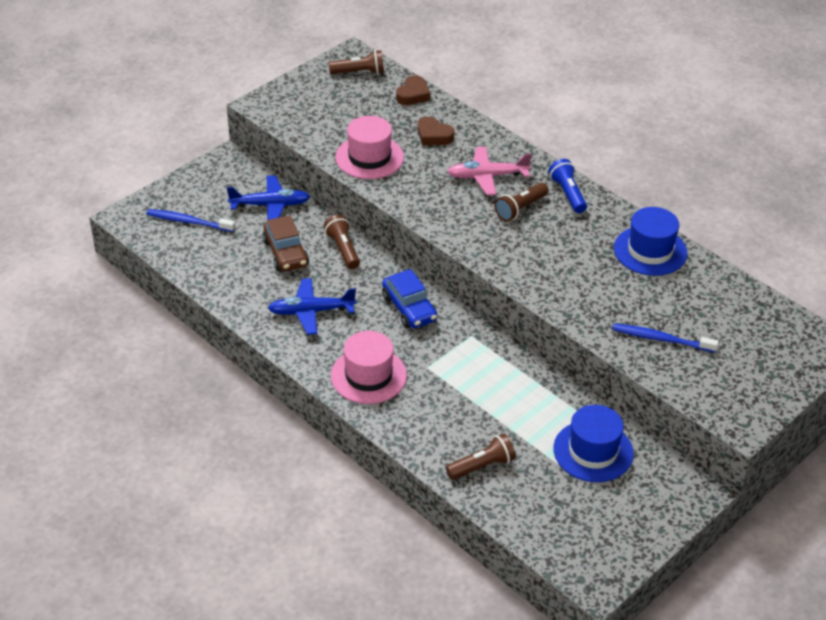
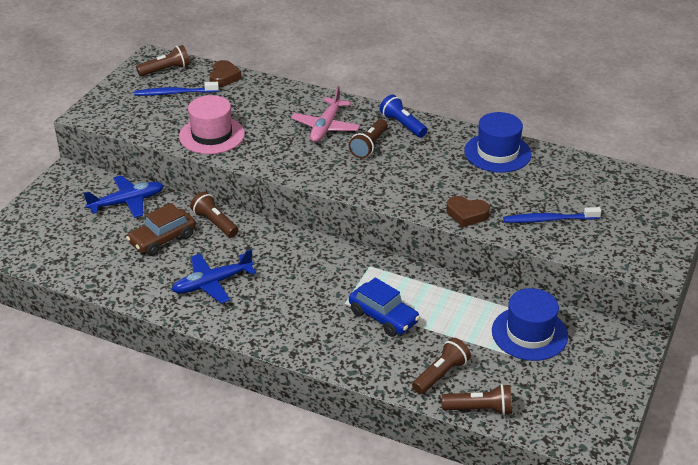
camera: 20 degrees left, 5 degrees down
(188, 222) = (54, 235): blue toothbrush -> blue toothbrush (174, 93)
(286, 253) = (162, 239): brown car -> brown car turned 90 degrees clockwise
(368, 376) = (295, 325): pink hat -> none
(409, 308) = (302, 257): blue car -> blue car (383, 317)
(433, 136) = (260, 105): brown heart -> brown heart (467, 214)
(487, 176) = (326, 127): pink plane -> pink plane turned 45 degrees counterclockwise
(501, 511) = (479, 409): none -> brown flashlight

